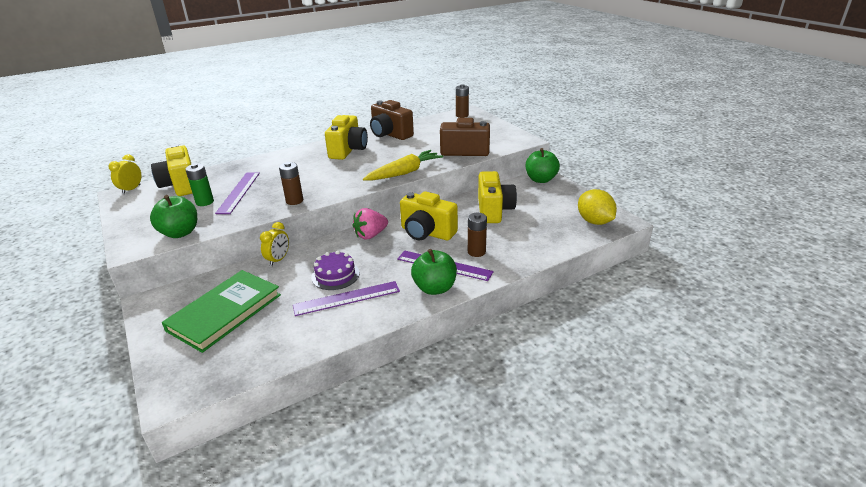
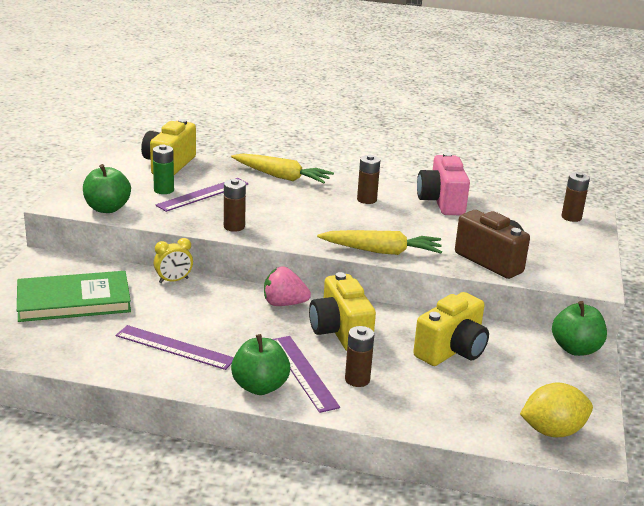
camera: 40 degrees right, 5 degrees down
(131, 189) = (129, 150): yellow clock -> none
(274, 160) = (281, 177): none -> yellow carrot
(335, 275) = (196, 322): purple cake -> none
(348, 150) = (366, 200): yellow camera -> brown battery
(390, 134) = (441, 202): brown camera -> pink camera
(594, 221) = (552, 431): yellow lemon -> yellow lemon turned 60 degrees clockwise

